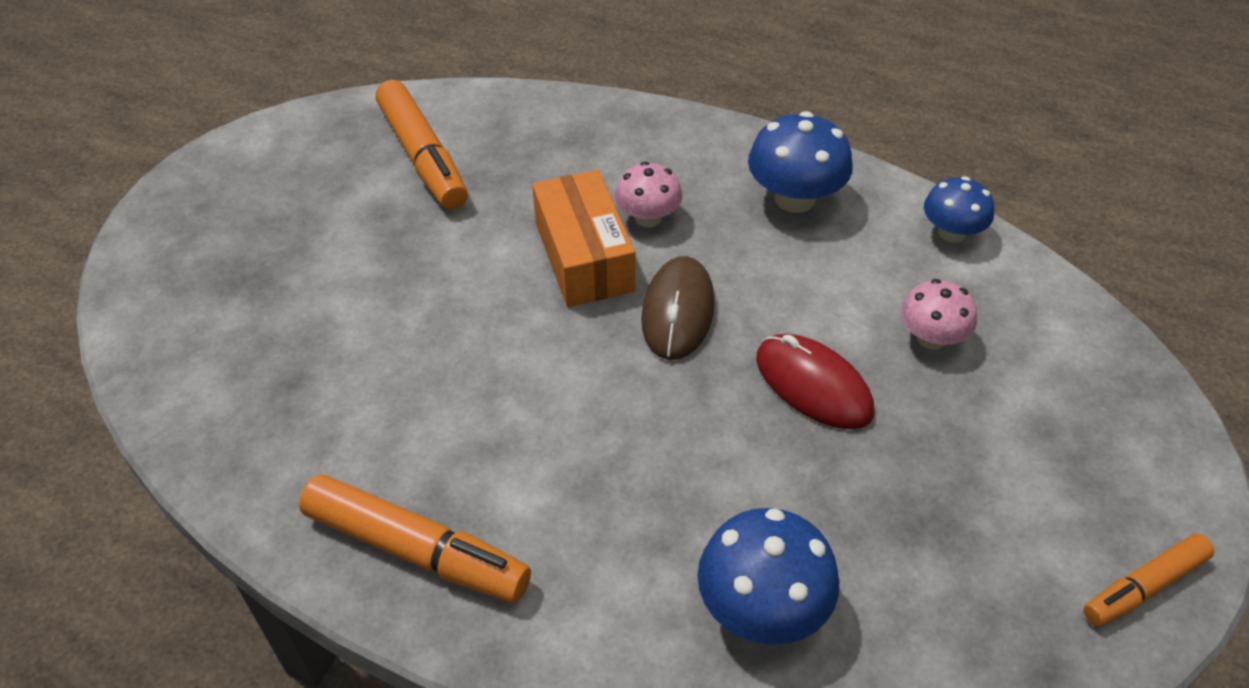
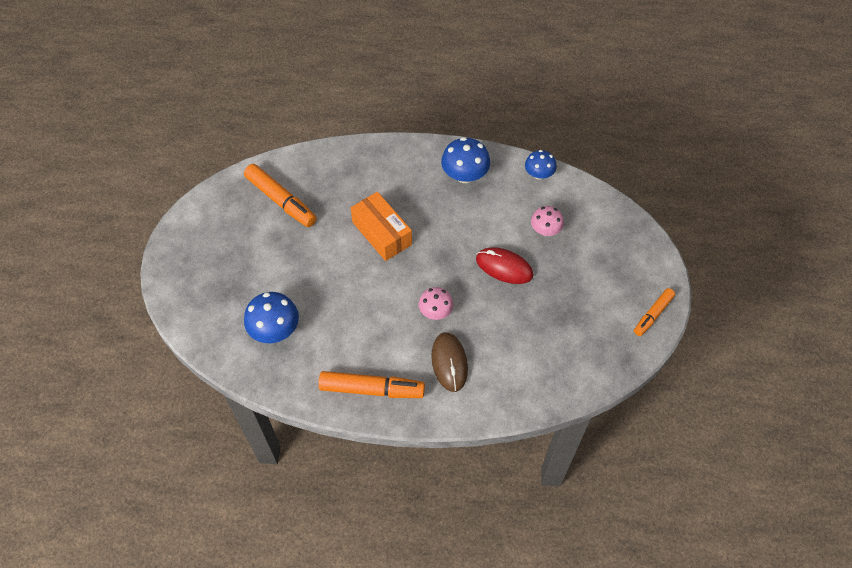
camera: 20 degrees left, 10 degrees up
(648, 217) = (402, 204): pink mushroom -> pink mushroom (435, 311)
(678, 311) = (434, 249): brown mouse -> brown mouse (449, 362)
(762, 607) = (516, 368): blue mushroom -> blue mushroom (275, 330)

